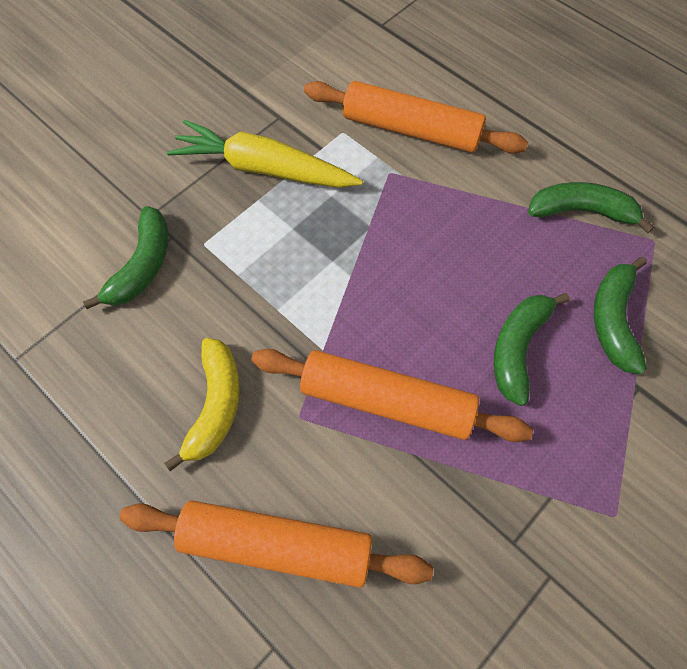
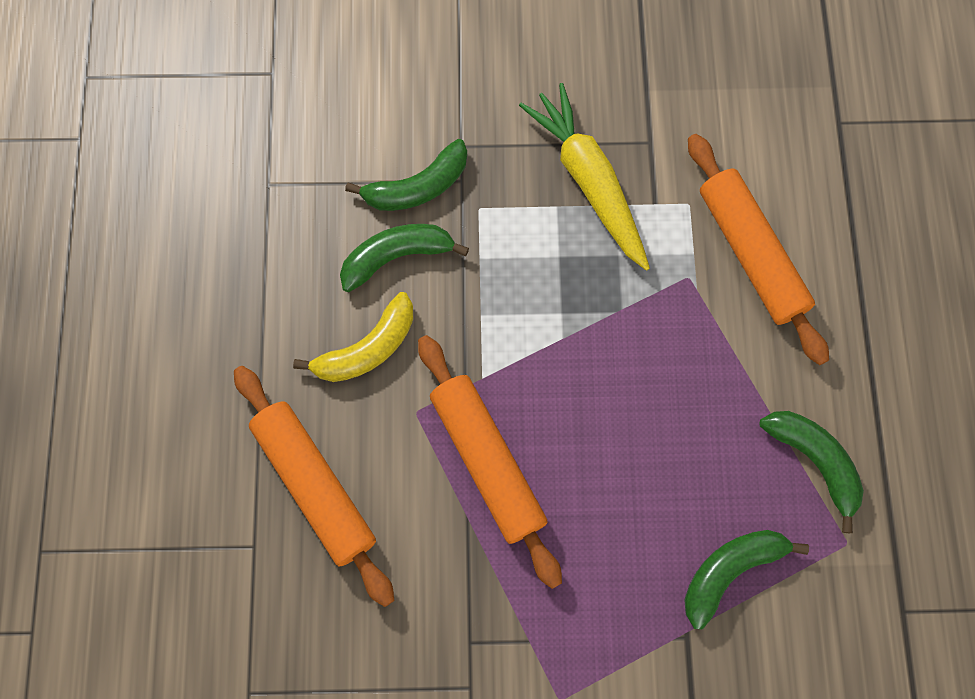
camera: 45 degrees right, 10 degrees up
(518, 349) = (627, 518): green banana -> green banana (396, 257)

